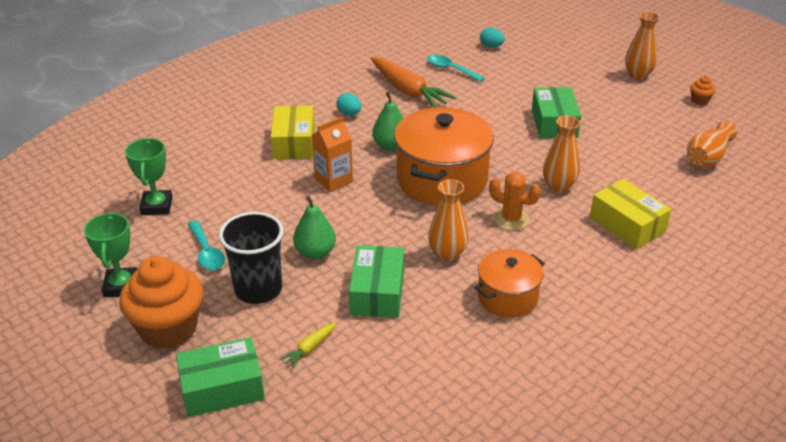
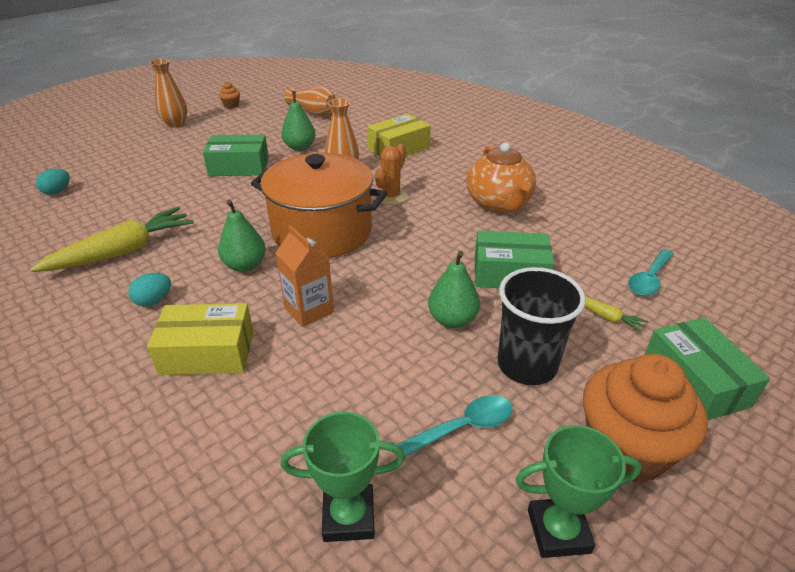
camera: 90 degrees left, 0 degrees up
(408, 91) = (122, 251): orange carrot -> yellow carrot
(447, 254) = (444, 231): orange vase -> none
(450, 69) = (91, 220): turquoise spoon -> turquoise spoon (649, 279)
(507, 297) = (498, 203): orange pot -> orange teapot
(607, 155) = (300, 147): none -> green pear

